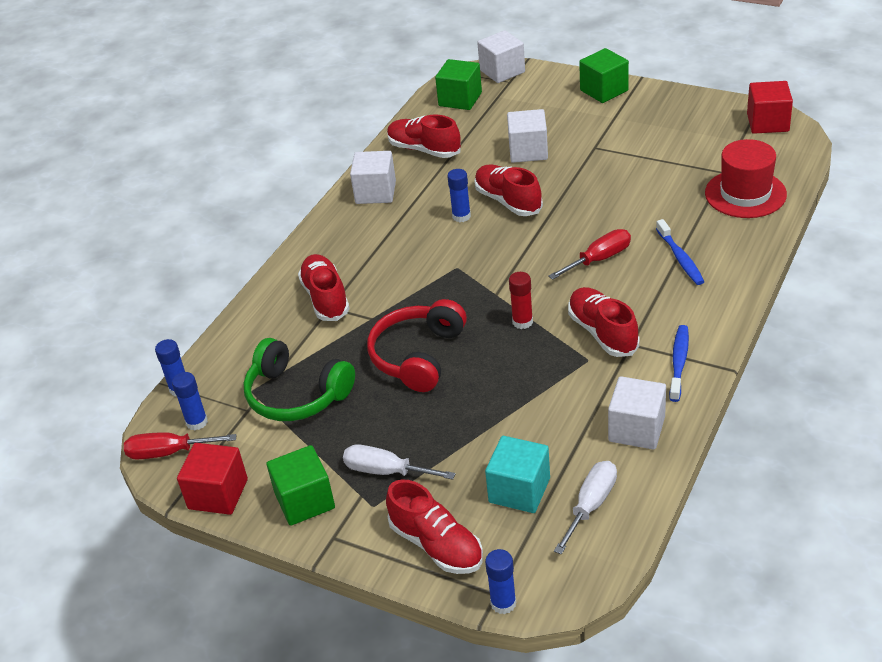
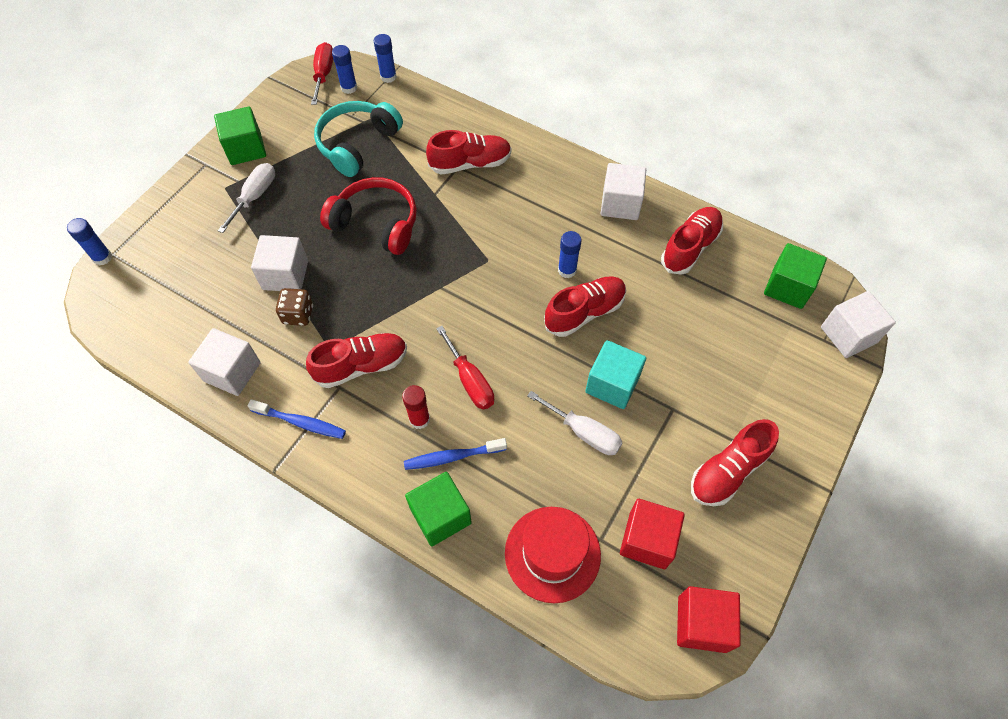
camera: 90 degrees right, 20 degrees up
(218, 494) = (272, 102): red cube -> red cube (647, 540)
(296, 395) = (357, 144): green headphones -> turquoise headphones
(436, 545) = (171, 222): red shoe -> red shoe (728, 471)
(519, 490) = (201, 279): turquoise cube -> turquoise cube (612, 384)
(522, 322) = (396, 304): red glue stick -> red glue stick (419, 419)
(528, 151) = (674, 341): white cube -> white cube (285, 275)
(552, 393) = (298, 315): none -> brown dice
(591, 505) = (165, 325): white screwdriver -> white screwdriver (584, 432)
(604, 90) = (796, 439): green cube -> green cube (440, 516)

